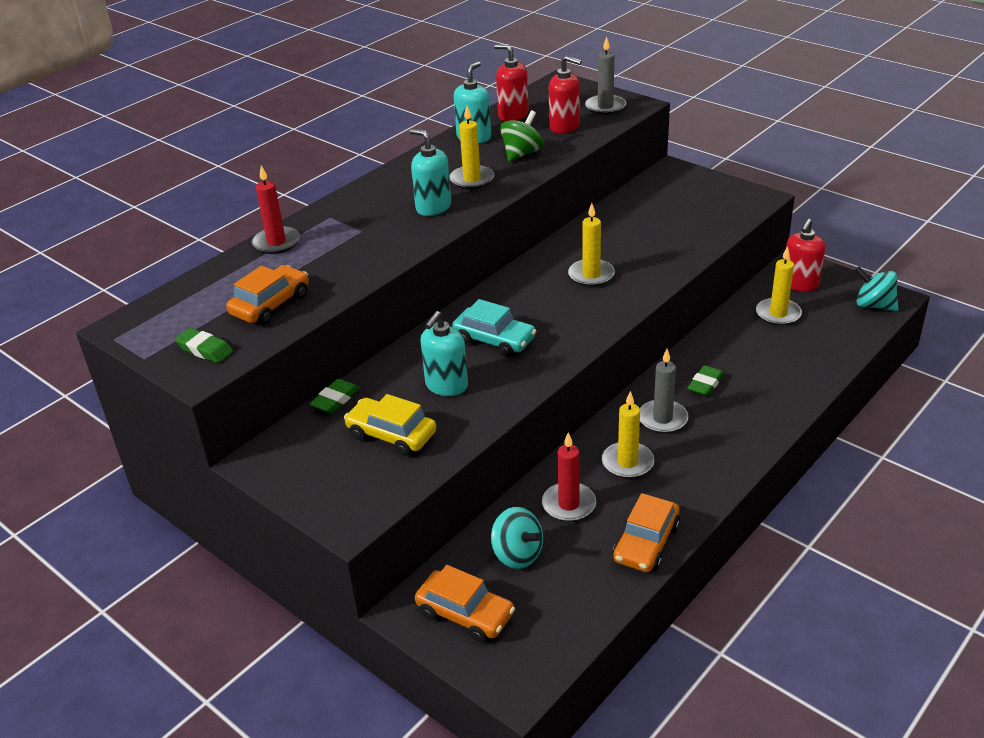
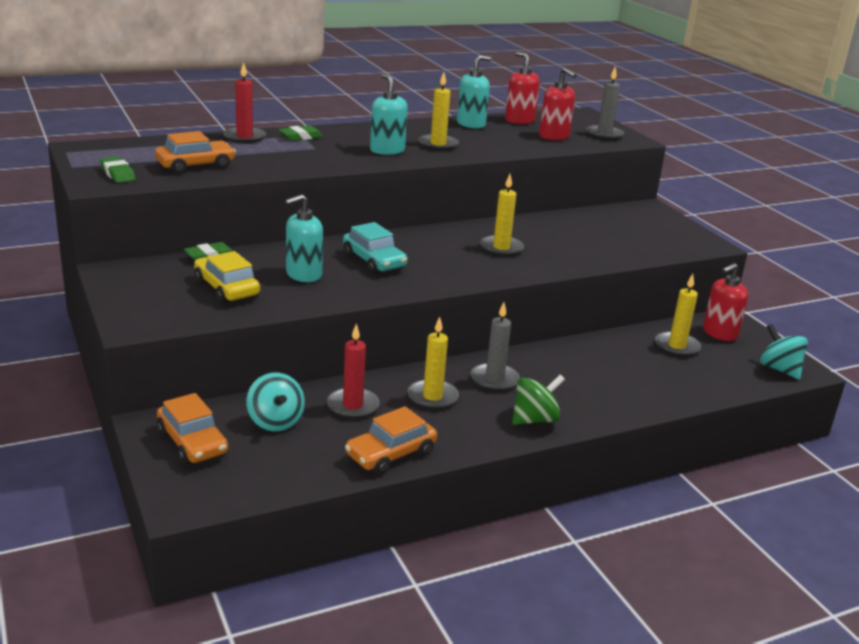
camera: 20 degrees right, 10 degrees down
(522, 154) = (498, 141): green spinning top -> green spinning top (534, 419)
(705, 384) = (557, 370): green eraser -> green eraser (300, 137)

